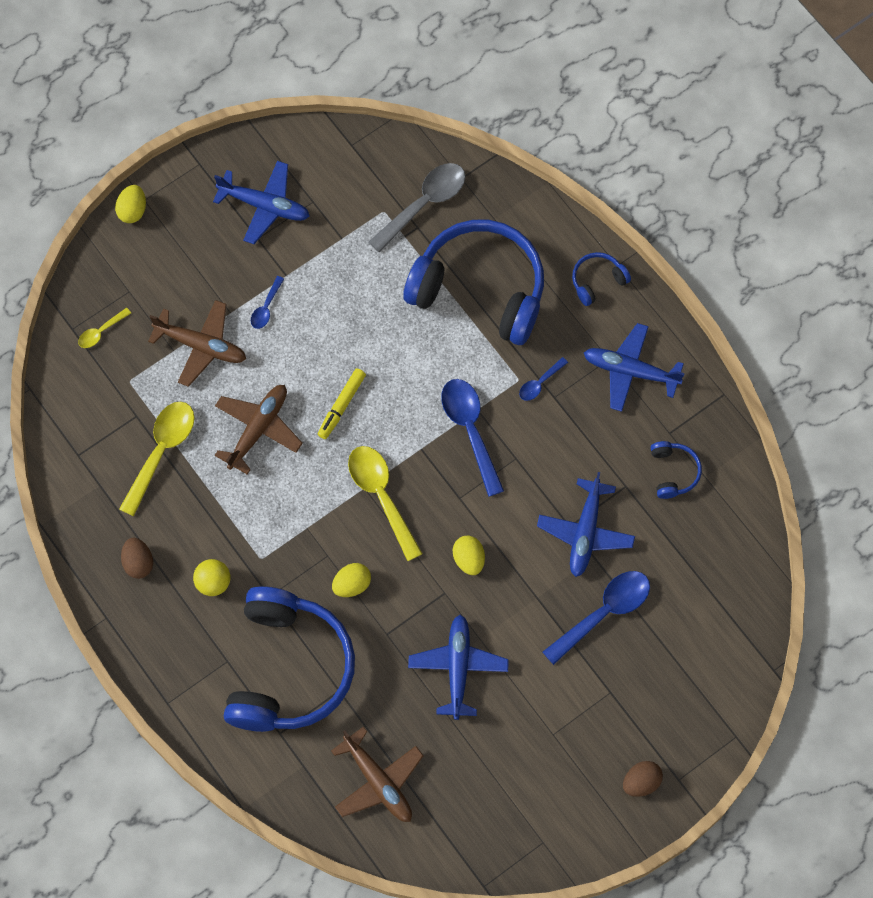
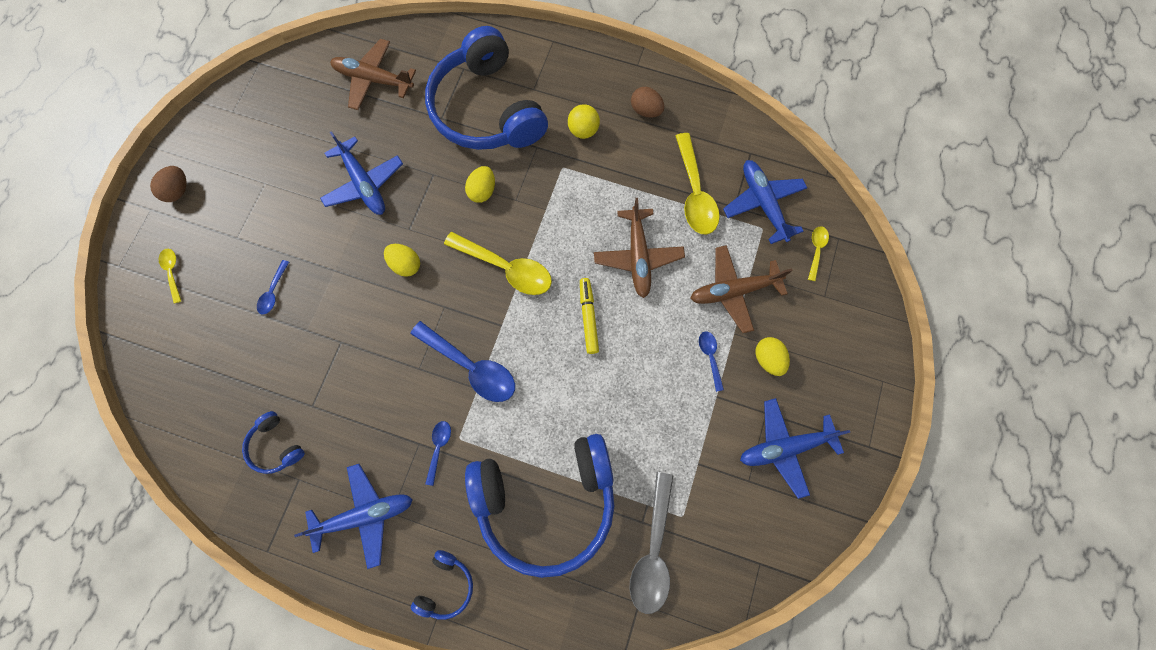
camera: 145 degrees right, 5 degrees up
(132, 210) = (883, 365): yellow egg -> yellow egg (767, 359)
(585, 532) = (324, 345): blue plane -> blue plane (763, 203)
(604, 613) = (273, 292): blue spoon -> blue spoon, size x0.50
(687, 695) = (173, 272): none -> yellow spoon

